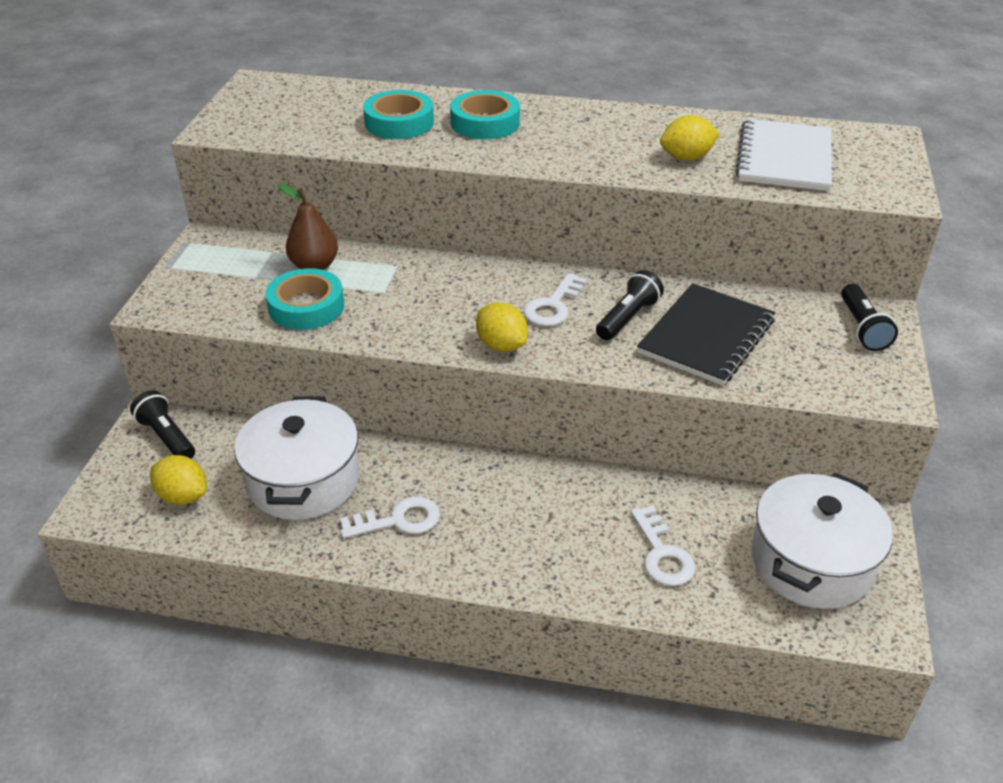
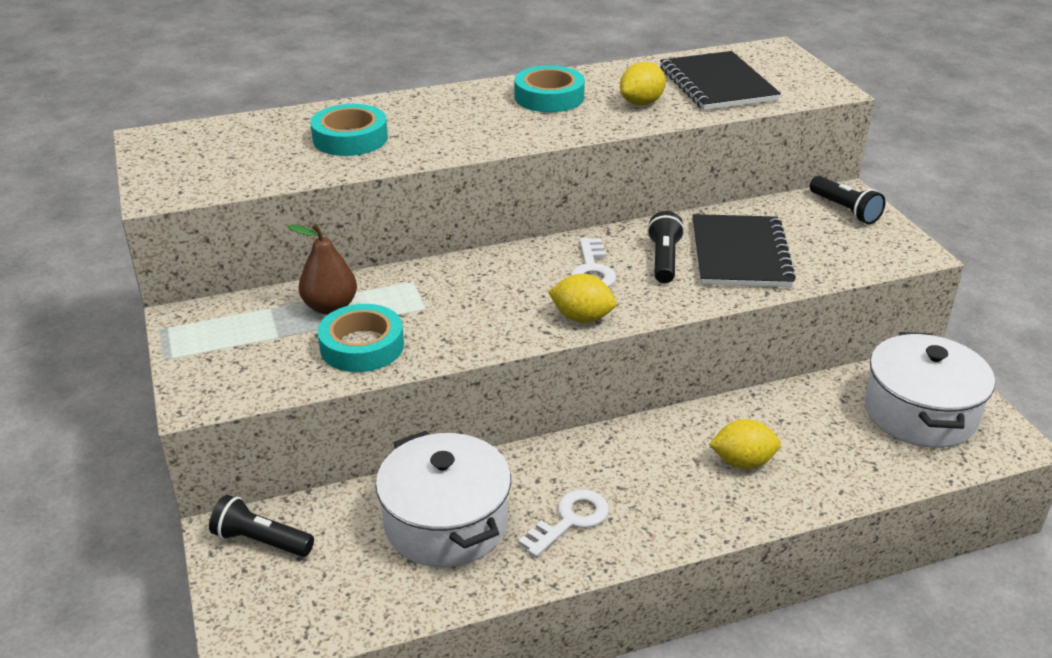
camera: 30 degrees left, 5 degrees down
(183, 496) = (335, 589): yellow lemon -> yellow lemon (742, 462)
(485, 123) = (434, 118): turquoise tape -> turquoise tape (549, 97)
(662, 554) = (810, 453): white key -> none
(784, 158) = (717, 84): white notebook -> black notebook

